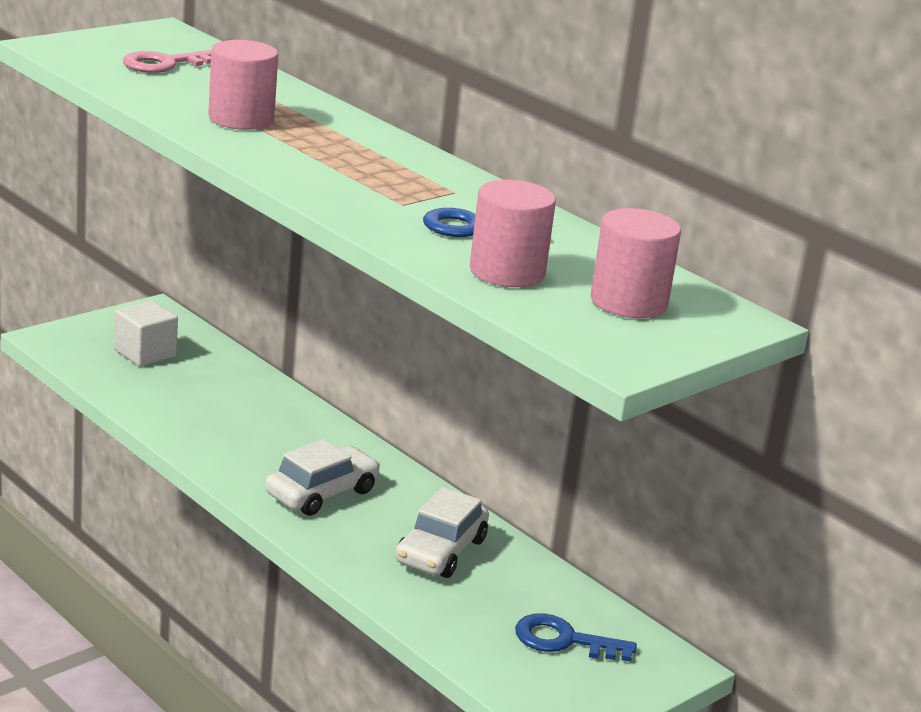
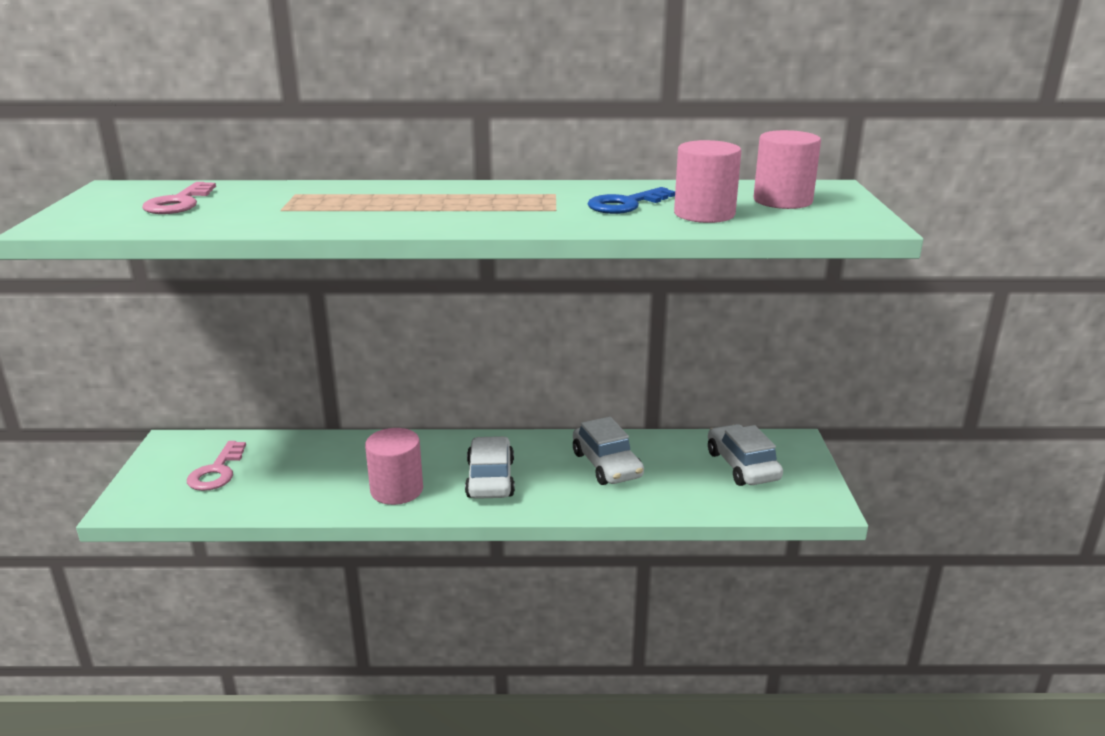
camera: 45 degrees left, 0 degrees up
(145, 353) = (217, 471): white cube -> pink key
(241, 119) = (329, 210): pink cylinder -> pink cylinder (397, 490)
(564, 640) = (742, 466): blue key -> white car

